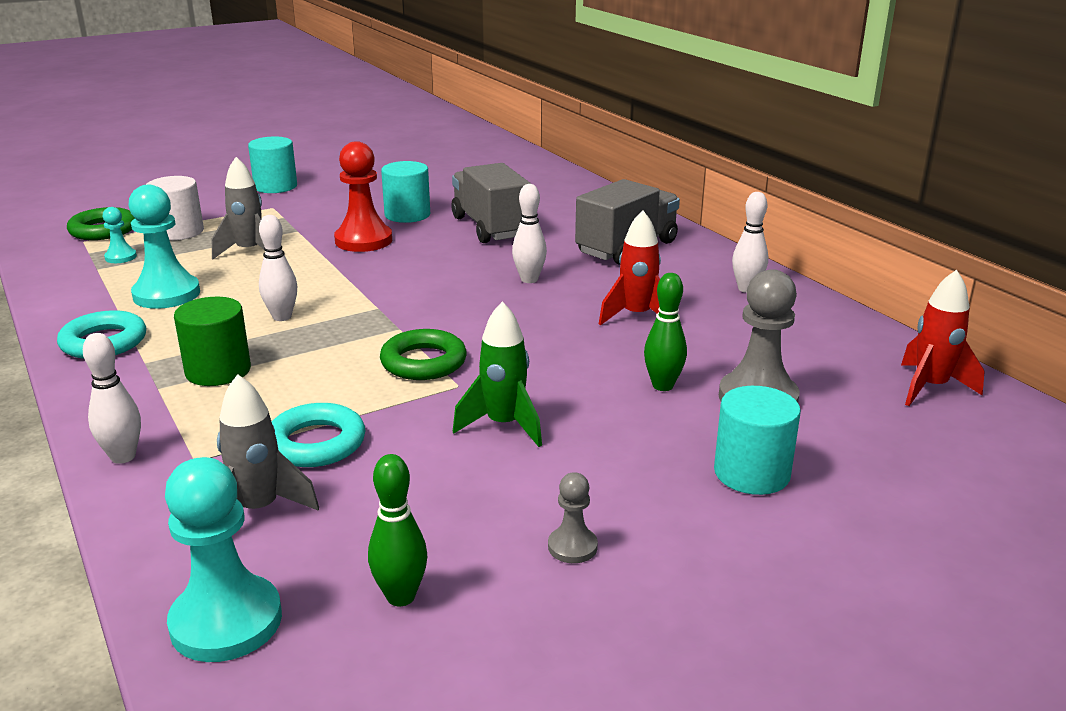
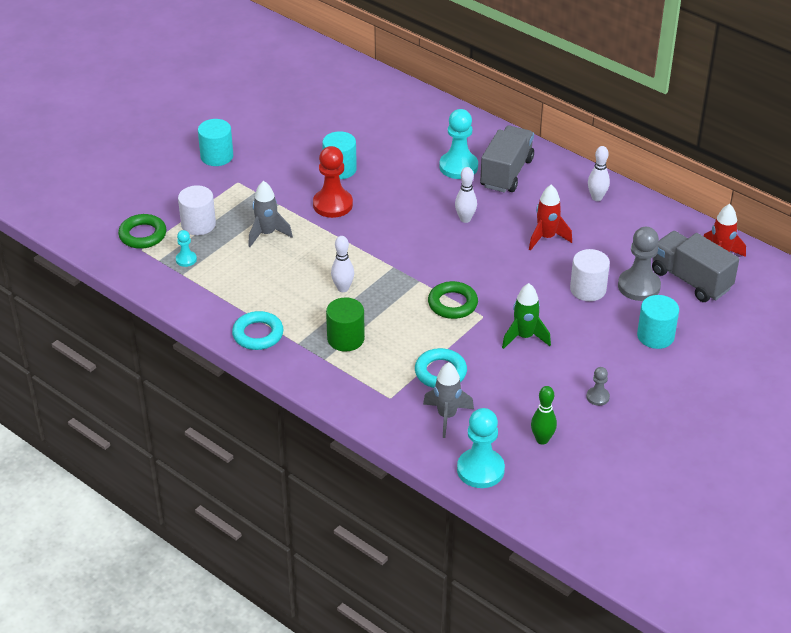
camera: 20 degrees left, 15 degrees up
(123, 457) = (352, 405): white bowling pin -> none
(166, 294) = (253, 286): turquoise pawn -> turquoise pawn (458, 167)
(490, 227) = (406, 171): grey truck -> grey truck (691, 280)
(663, 386) = (588, 289): green bowling pin -> white cylinder

